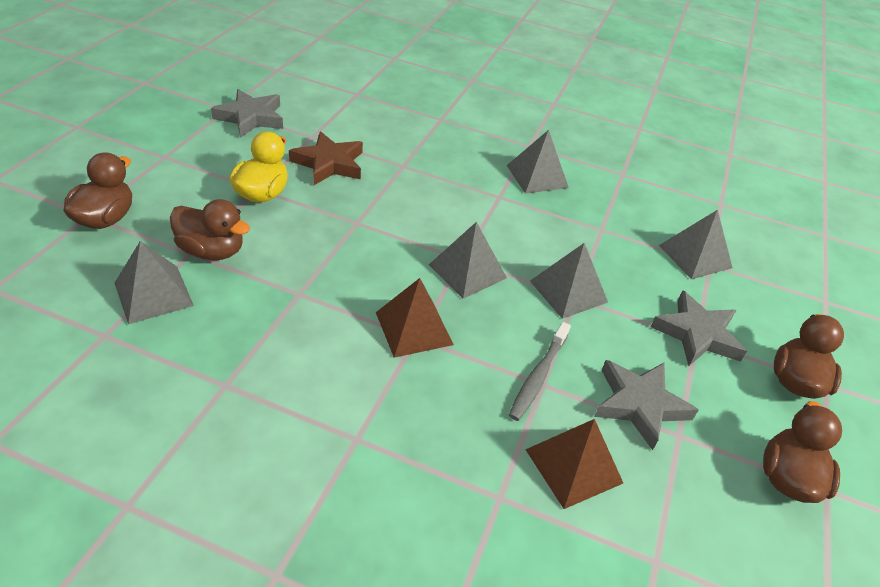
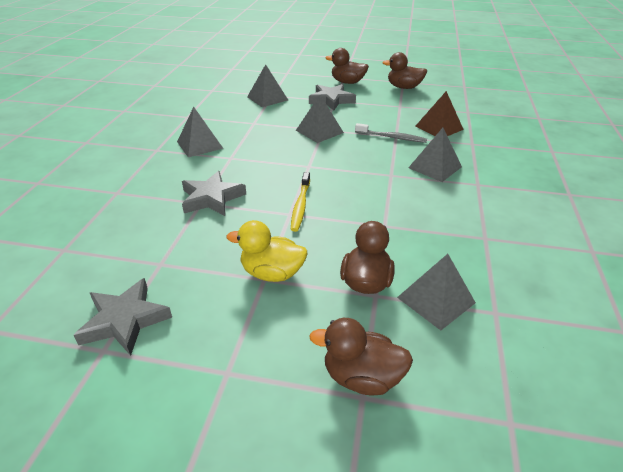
camera: 95 degrees left, 5 degrees down
(329, 163) = (209, 243): brown star -> none
(369, 233) = (300, 206): none -> yellow toothbrush
(414, 328) = (384, 176): brown pyramid -> none
(467, 271) = (320, 163): grey pyramid -> grey pyramid (435, 167)
(639, 405) = (389, 113): grey star -> grey star (212, 198)

